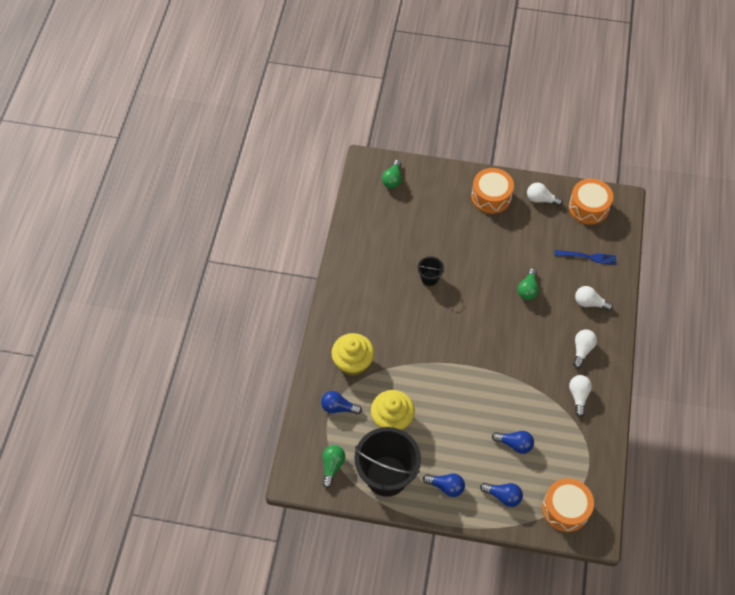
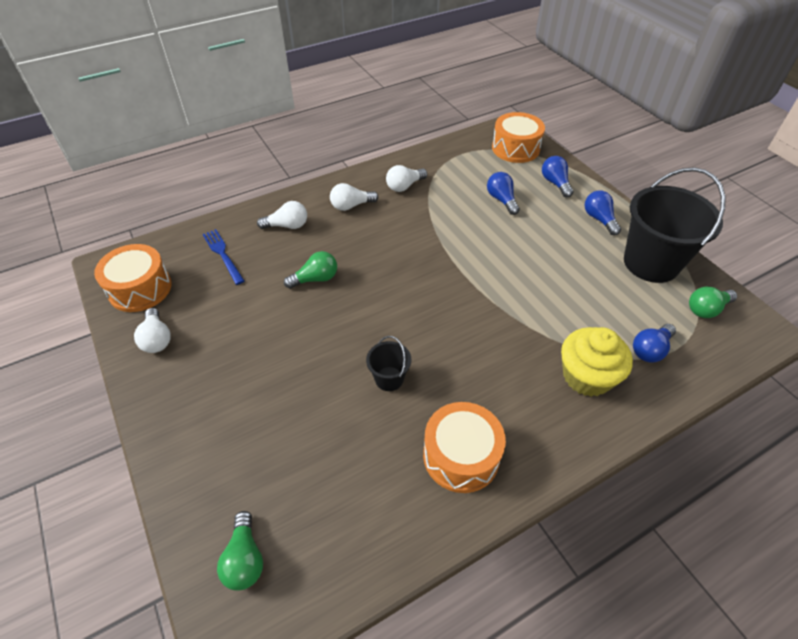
camera: 130 degrees left, 10 degrees down
(338, 407) = (650, 350): blue light bulb -> blue light bulb turned 75 degrees clockwise
(392, 179) = (245, 559): green light bulb -> green light bulb turned 105 degrees clockwise
(392, 419) = (597, 295): yellow cupcake -> none
(491, 197) = (189, 395): orange drum -> orange drum (461, 456)
(589, 303) = (287, 226): white light bulb -> white light bulb turned 75 degrees counterclockwise

